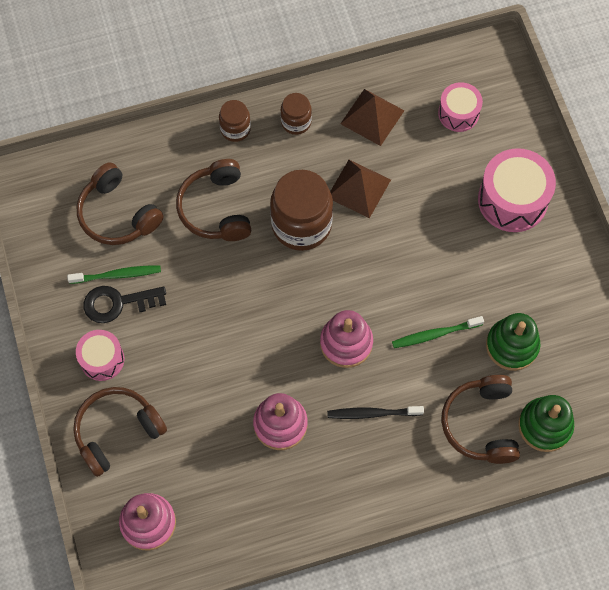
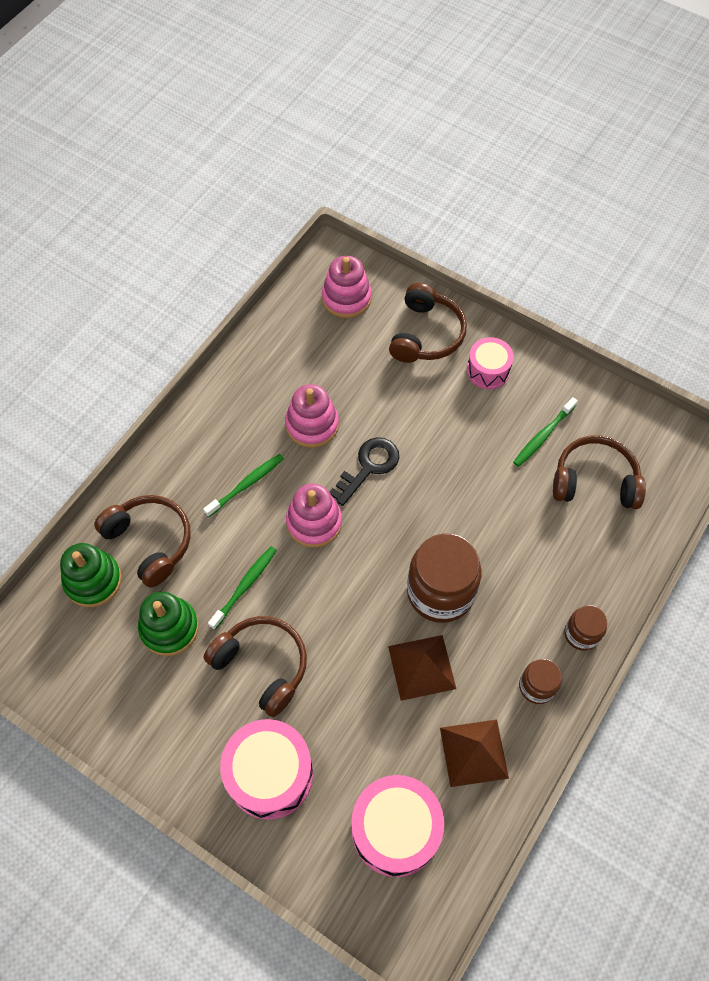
camera: 140 degrees right, 5 degrees down
(117, 303) = (520, 416): black key -> black key (369, 466)
(216, 209) = (524, 548): brown headphones -> brown headphones (262, 665)
(372, 413) = (246, 484): black toothbrush -> green toothbrush
(458, 113) = (395, 829): pink drum -> pink drum, size x1.66

